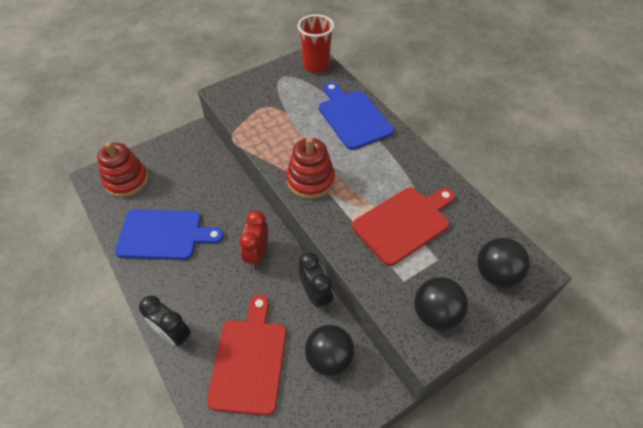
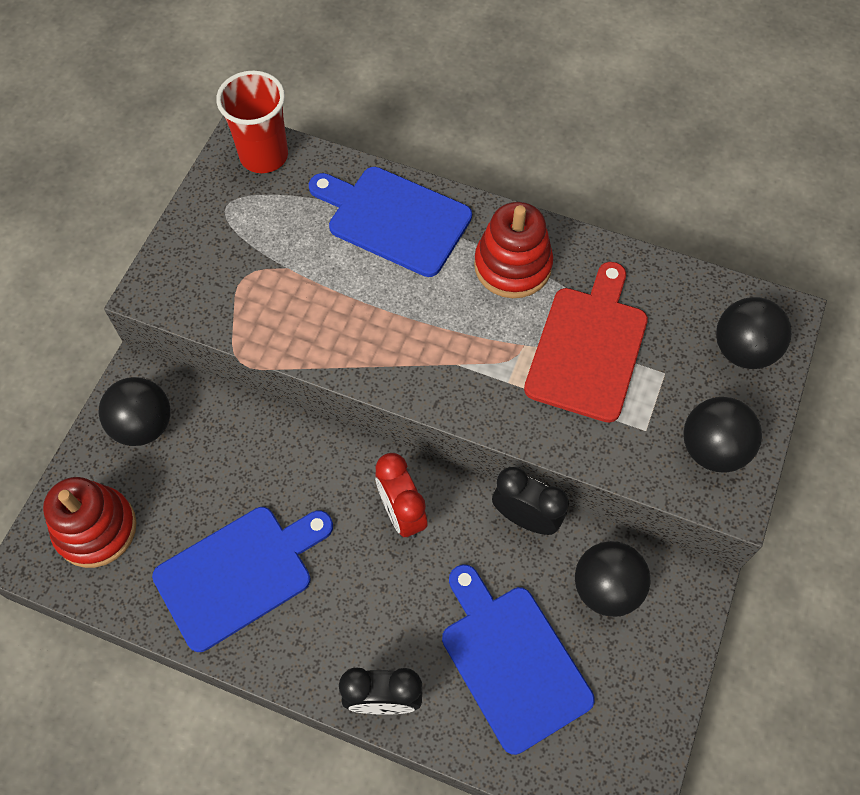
camera: 35 degrees left, 10 degrees up
(182, 152) = (143, 425): none -> black ball
(249, 360) = (512, 661): red cutting board -> blue cutting board
(310, 180) = (416, 360): red stacking toy -> red stacking toy (512, 266)

